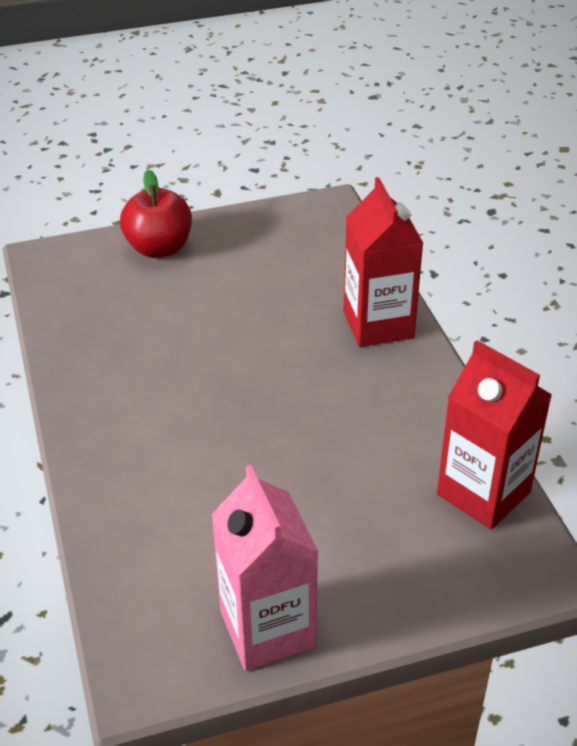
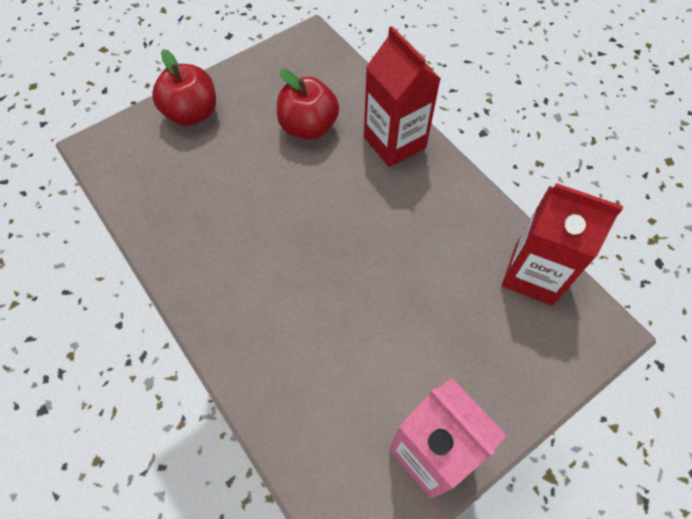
camera: 20 degrees left, 20 degrees up
(283, 288) = (308, 127): none -> red apple

